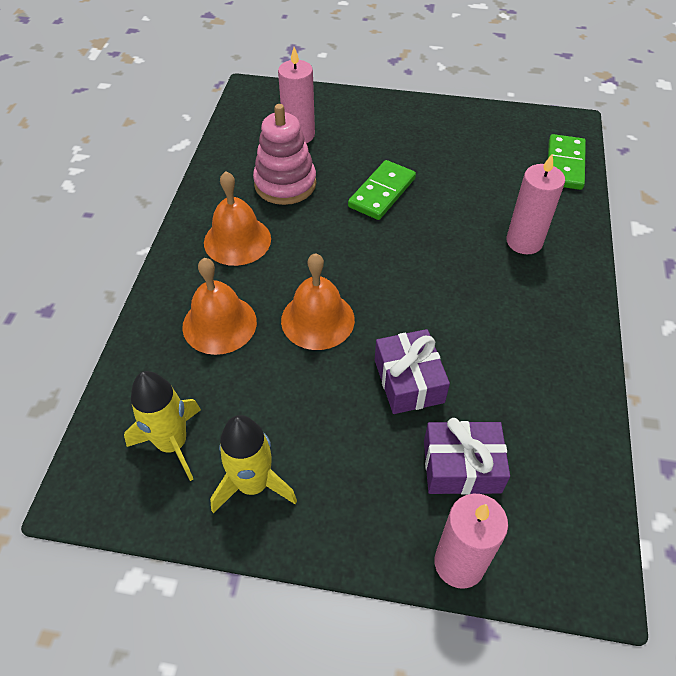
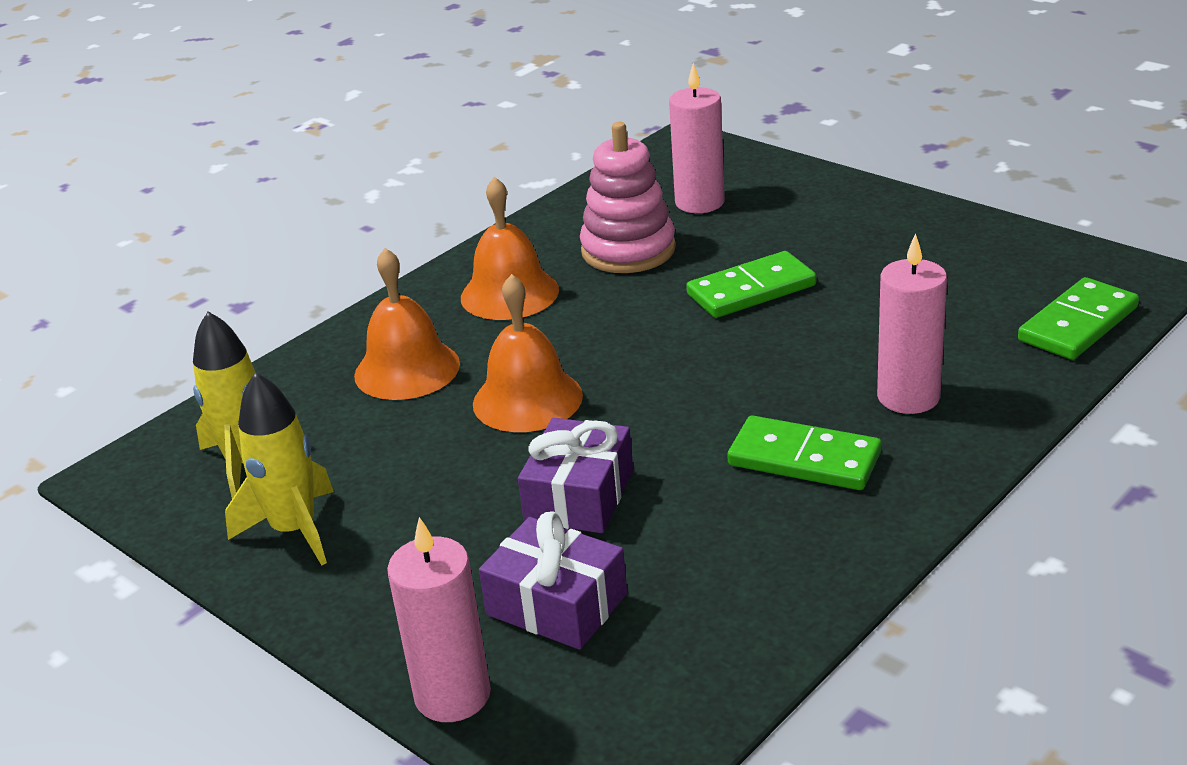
camera: 35 degrees right, 20 degrees down
(507, 304) = (804, 459): none -> green domino

